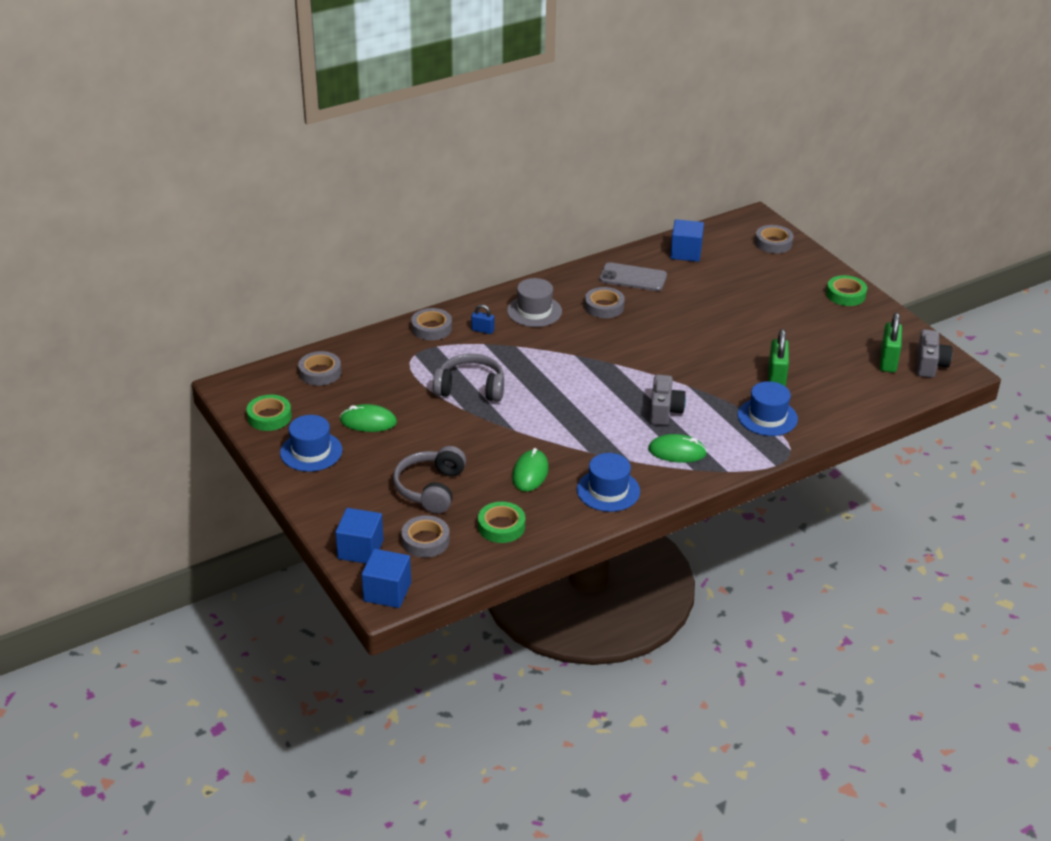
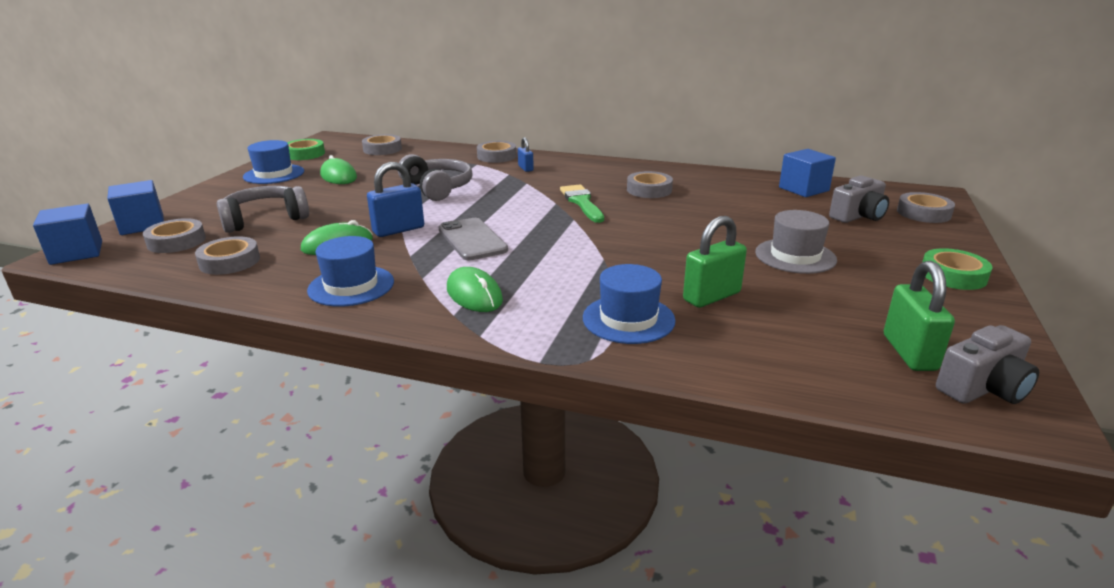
camera: 50 degrees right, 10 degrees down
(501, 526) = (229, 261): green tape -> grey tape
(534, 311) = (587, 173): grey hat -> grey hat (795, 256)
(536, 439) = (398, 230): none -> blue padlock
(588, 344) = (582, 202): none -> green brush
(633, 278) = (715, 185): grey phone -> grey phone (472, 240)
(664, 411) = (538, 264): grey camera -> grey camera (858, 216)
(888, 361) = (909, 352): green padlock -> green padlock turned 60 degrees counterclockwise

